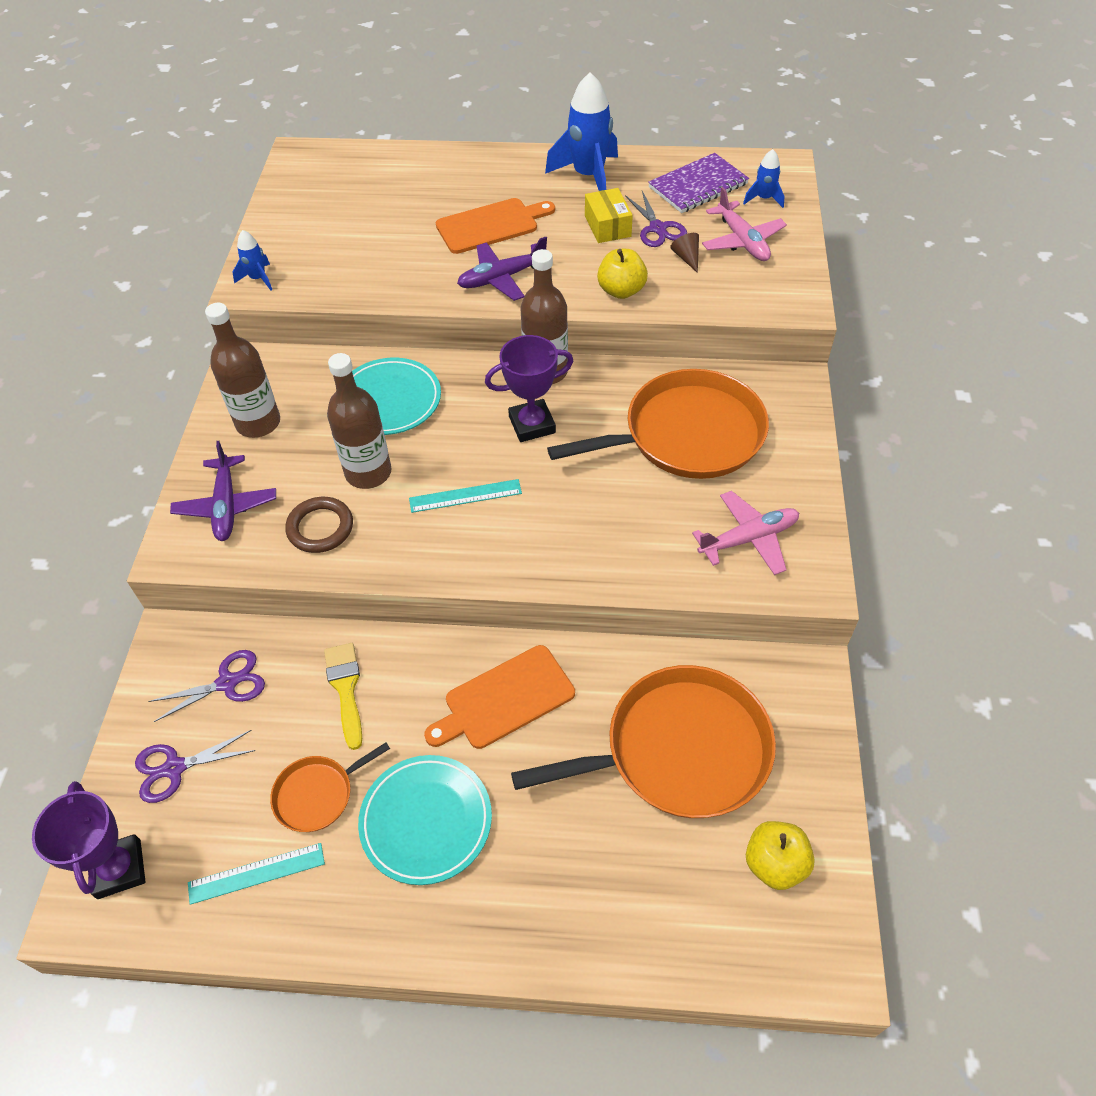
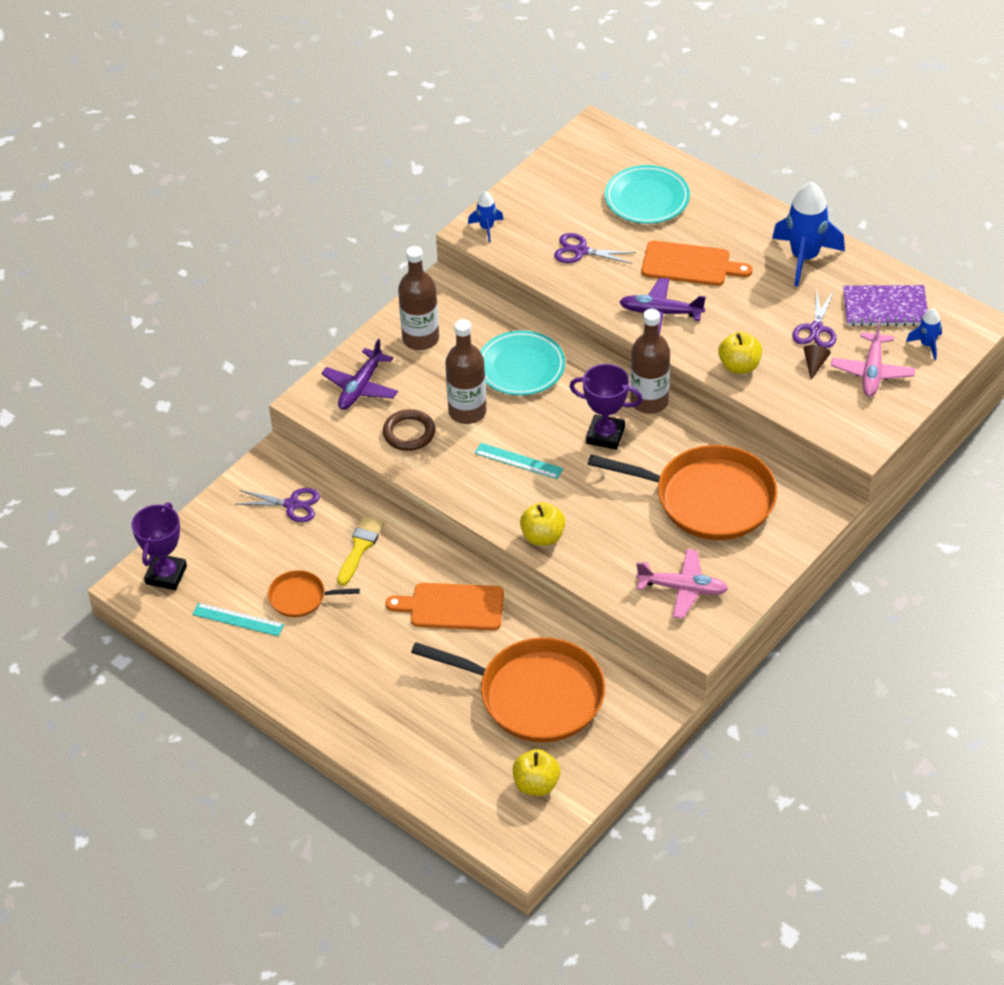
camera: 35 degrees right, 5 degrees down
(174, 768) = (229, 537): purple scissors -> purple scissors (580, 251)
(426, 821) = (352, 647): turquoise plate -> turquoise plate (647, 198)
(559, 563) = (543, 537): none -> yellow apple
(607, 226) = (778, 308): yellow box -> none

